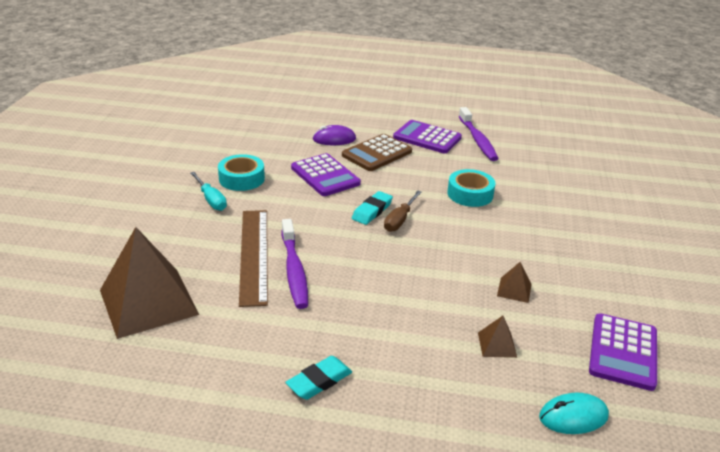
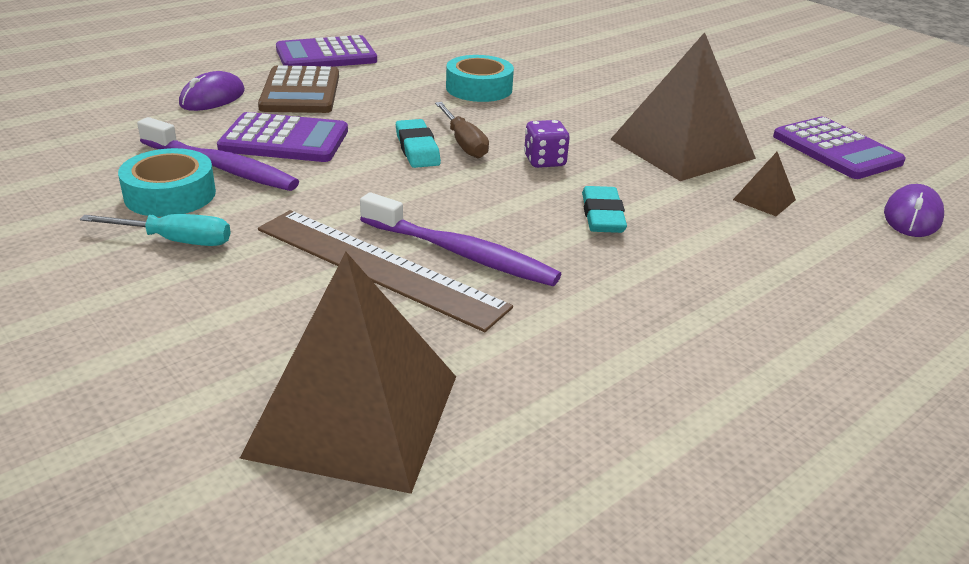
camera: 50 degrees left, 0 degrees up
(319, 381) = (720, 339): turquoise eraser -> turquoise eraser (602, 216)
(420, 252) = (544, 161): none -> purple dice
(477, 140) = (384, 38): purple toothbrush -> purple toothbrush (221, 167)
(514, 290) = (682, 148): brown pyramid -> brown pyramid, size x2.43
(573, 416) = (912, 216): turquoise mouse -> purple mouse

